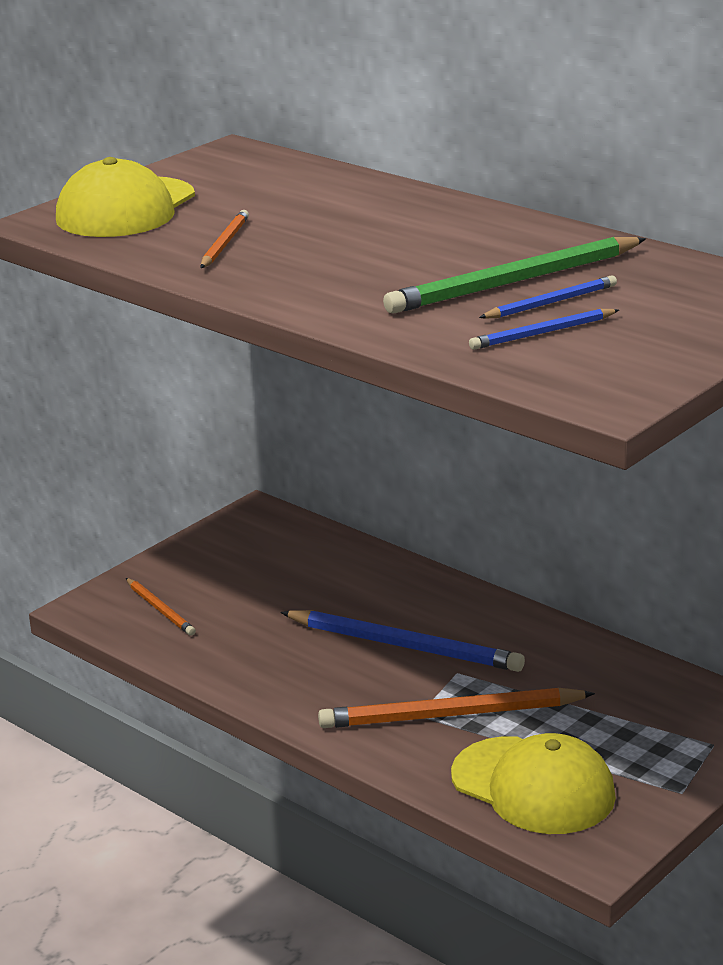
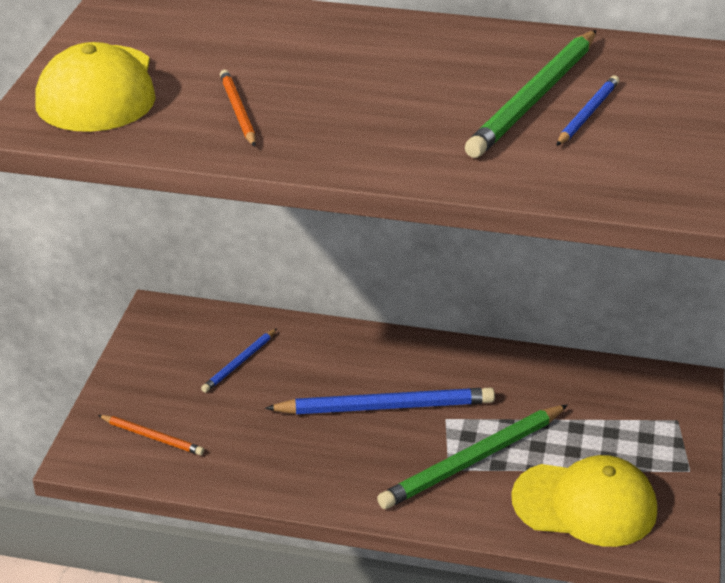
camera: 30 degrees left, 10 degrees up
(451, 715) = (473, 460): orange pencil -> green pencil
(542, 333) = (617, 148): blue pencil -> blue pencil (239, 363)

